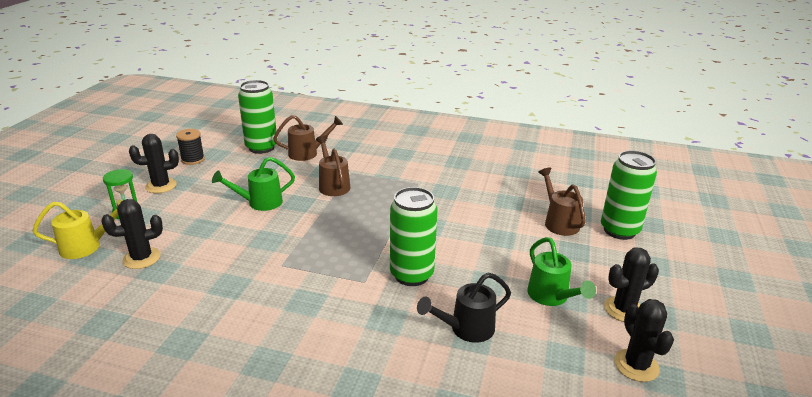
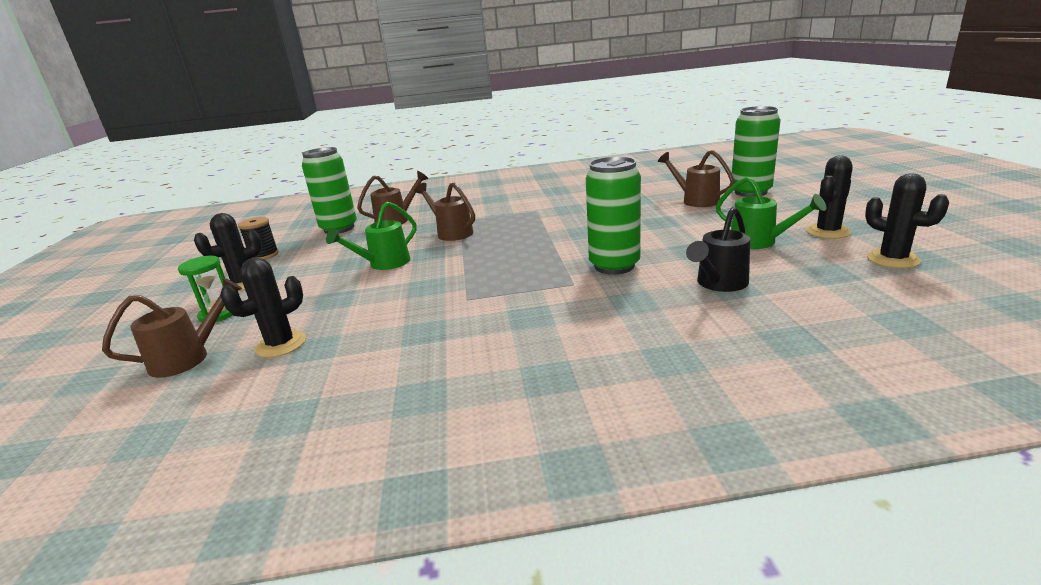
camera: 20 degrees left, 5 degrees down
(86, 246) = (188, 358): yellow watering can -> brown watering can

